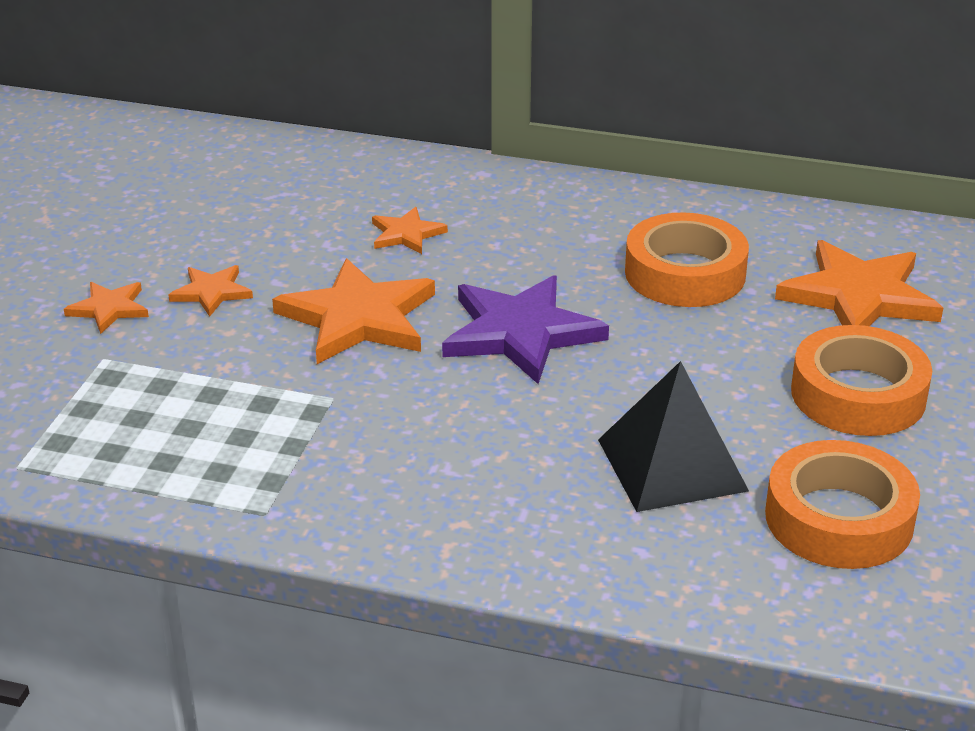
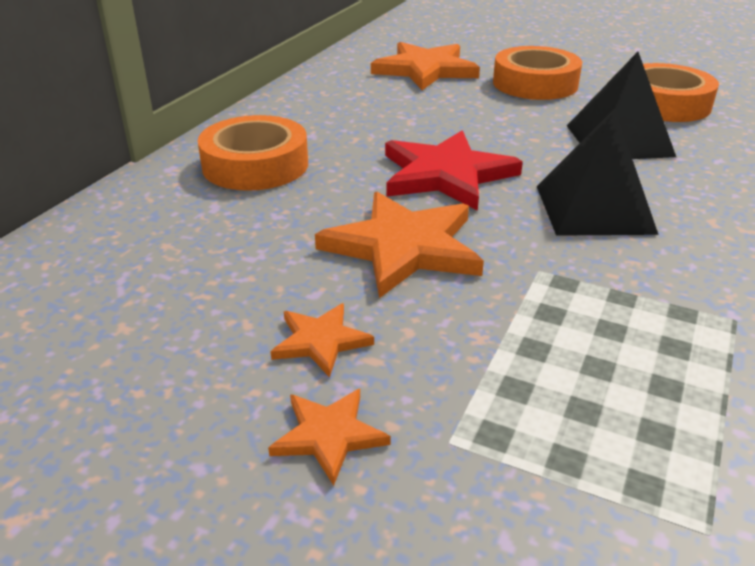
camera: 80 degrees left, 0 degrees up
(406, 234) = (259, 212): orange star -> none
(466, 435) = (594, 209): none -> black pyramid
(521, 333) = (446, 175): purple star -> red star
(685, 273) = (379, 111): orange tape -> orange tape (255, 165)

